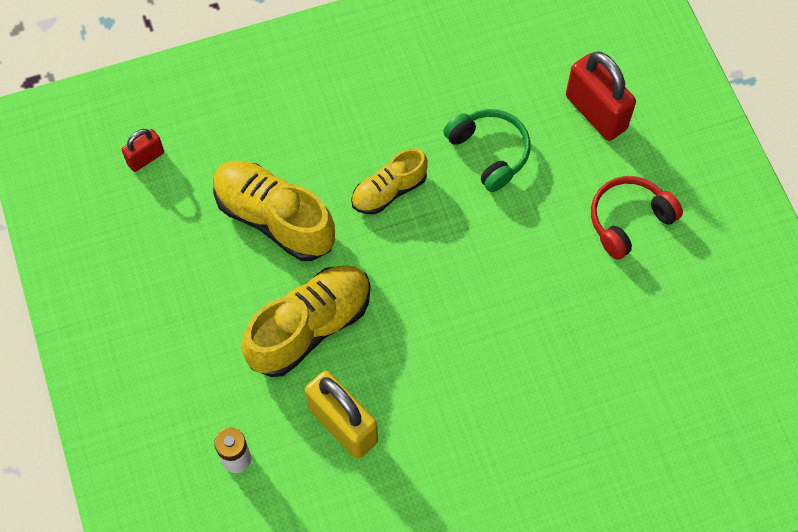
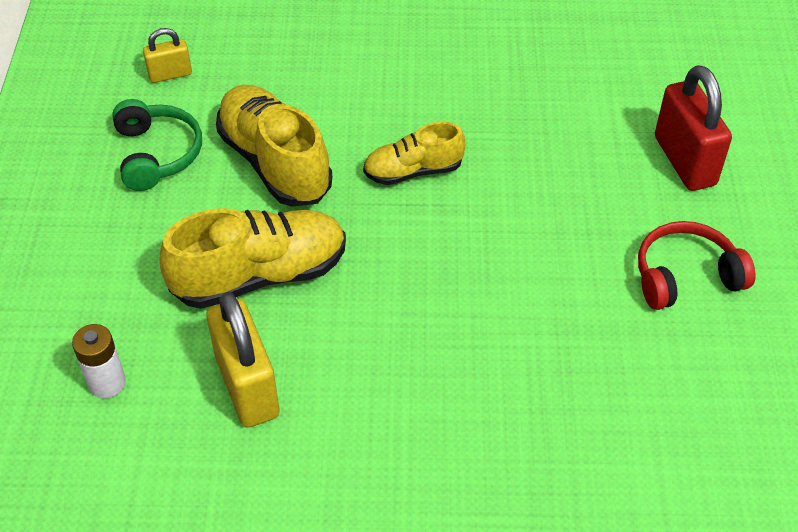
camera: 20 degrees right, 15 degrees down
(146, 158) = (170, 74): red padlock -> yellow padlock
(489, 152) = (544, 166): green headphones -> green headphones (157, 154)

